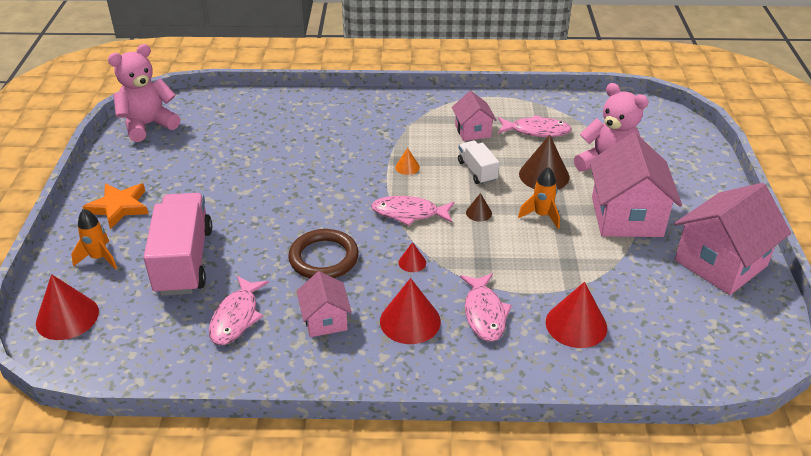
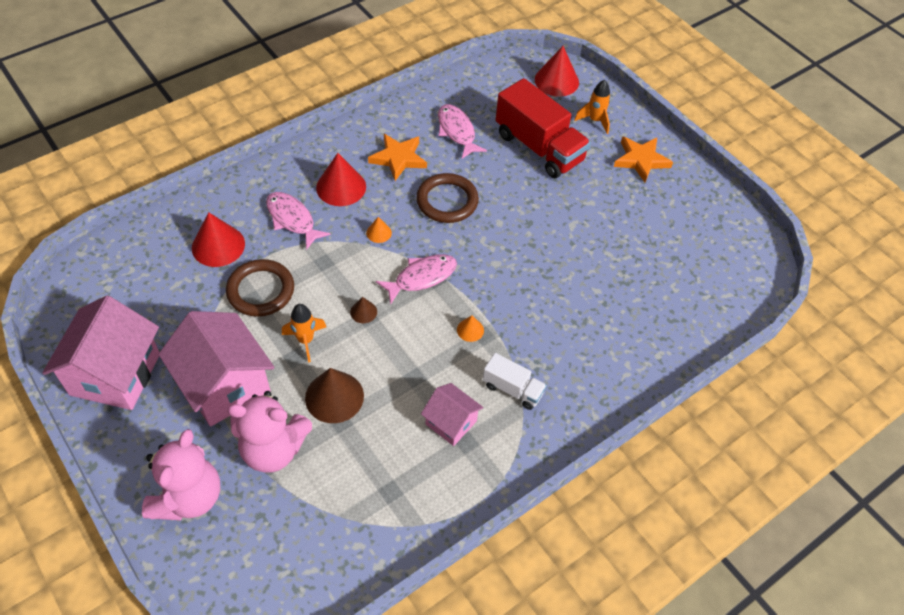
camera: 140 degrees right, 15 degrees up
(148, 125) = (741, 244): pink teddy bear -> pink teddy bear (188, 497)
(184, 261) = (539, 147): pink truck -> red truck
(325, 320) = (398, 158): pink house -> orange star
(412, 262) = (379, 232): red cone -> orange cone
(477, 171) = (402, 363): white truck -> white truck (512, 389)
(536, 131) = (384, 466): pink fish -> none
(557, 267) = (261, 290): none -> brown ring

